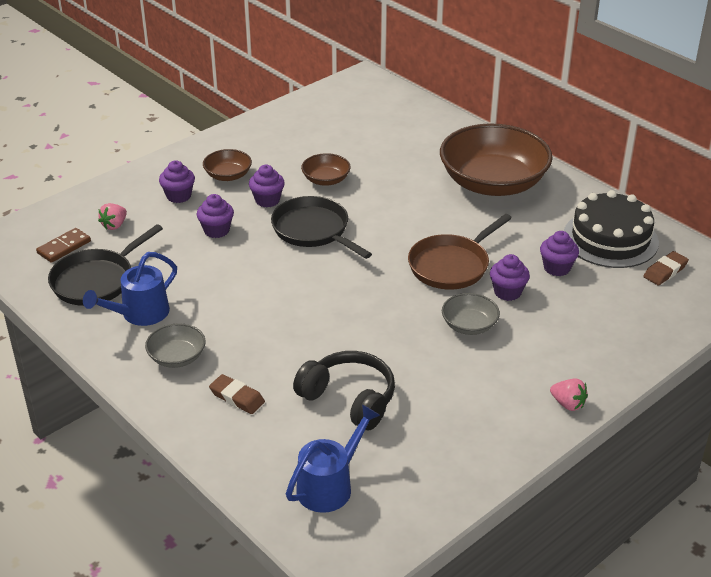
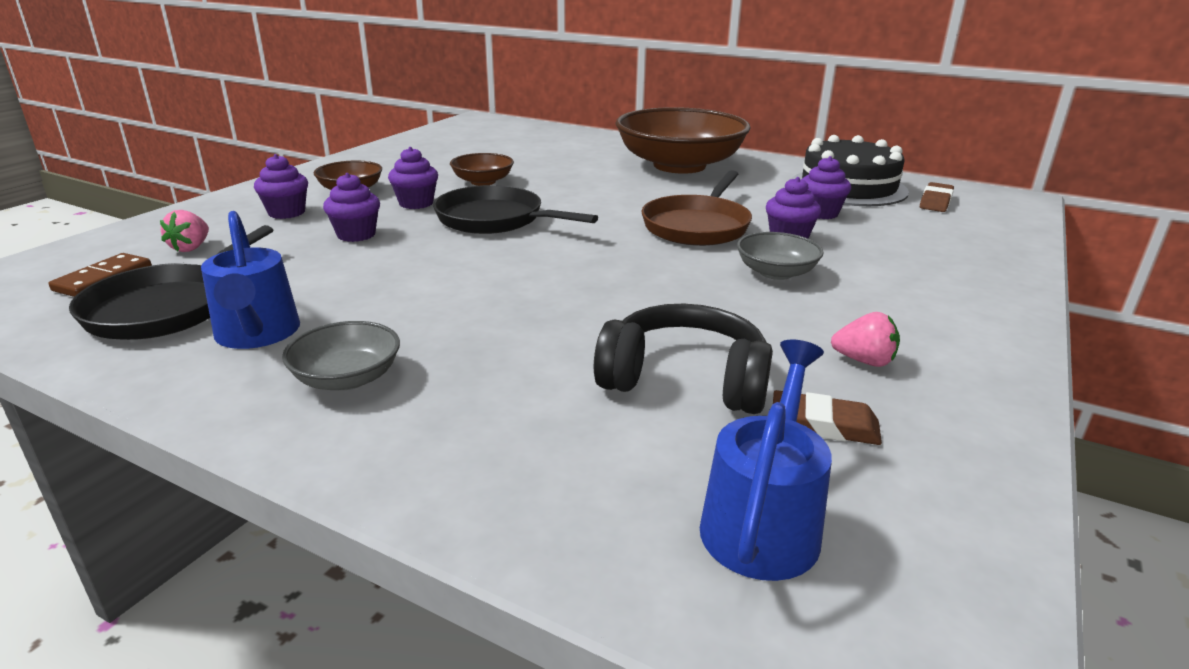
camera: 20 degrees left, 10 degrees down
(139, 314) = (257, 335): blue watering can -> blue watering can turned 45 degrees counterclockwise
(237, 397) = (488, 414): brown eraser -> brown eraser (824, 425)
(568, 404) = (995, 327): pink strawberry -> pink strawberry (864, 361)

